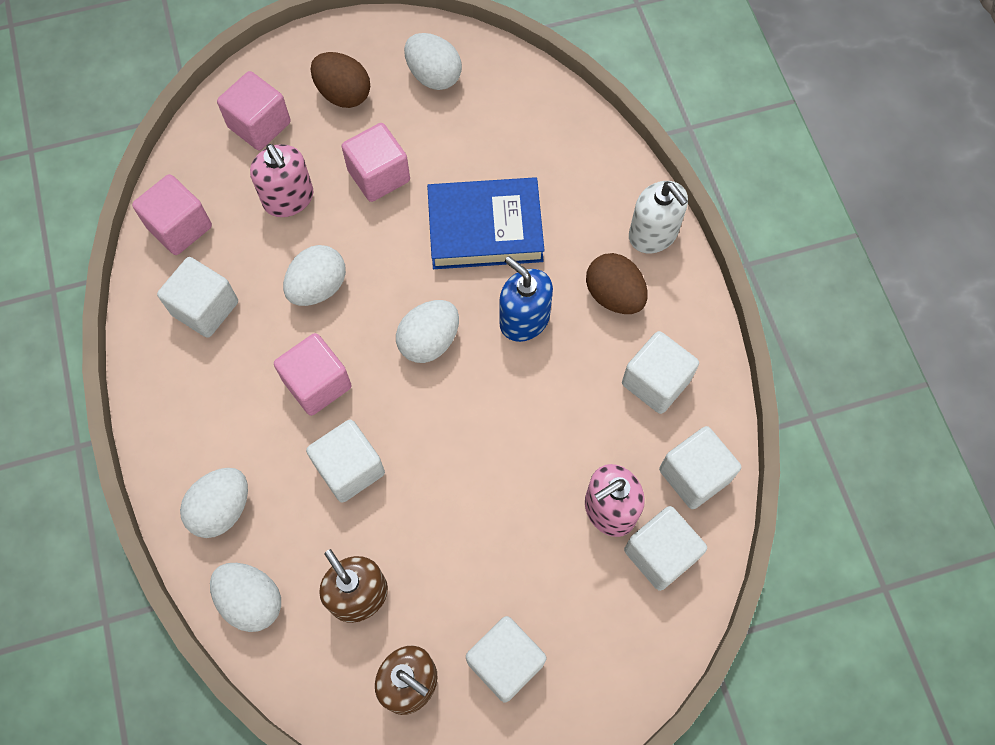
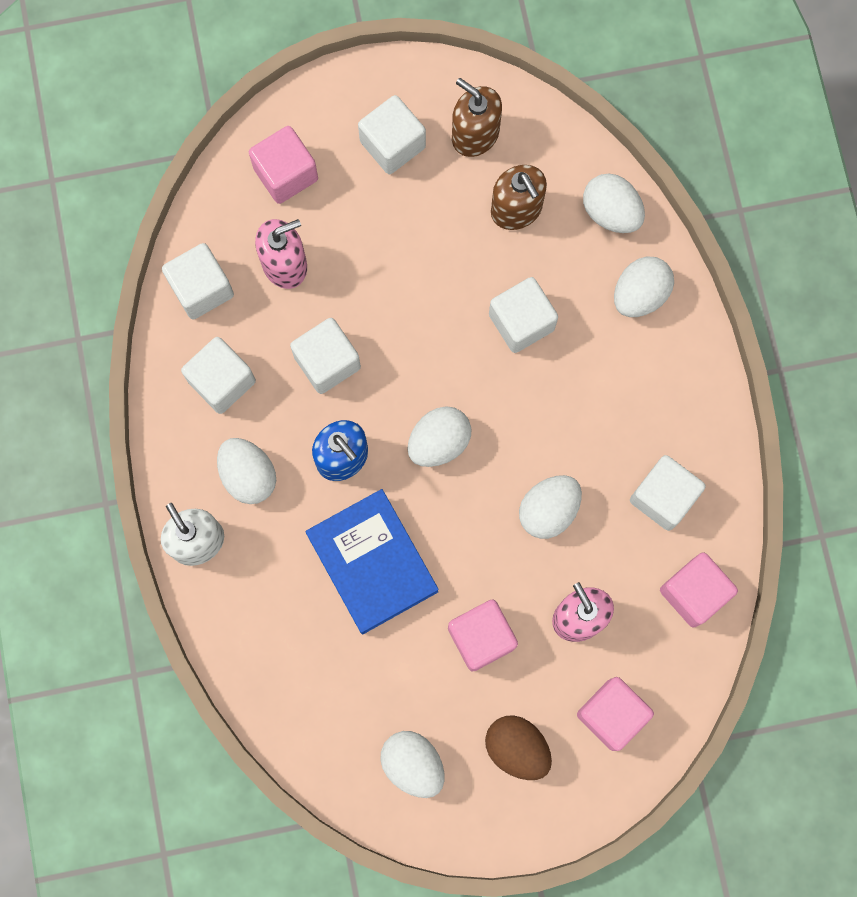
camera: 175 degrees left, 10 degrees up
(317, 384) = (550, 407): pink cube -> pink cube (286, 174)
(485, 228) = (372, 563): blue book -> blue book turned 60 degrees clockwise
(614, 295) = (248, 475): brown egg -> white egg
(660, 554) = (245, 222): white cube -> white cube (327, 362)

